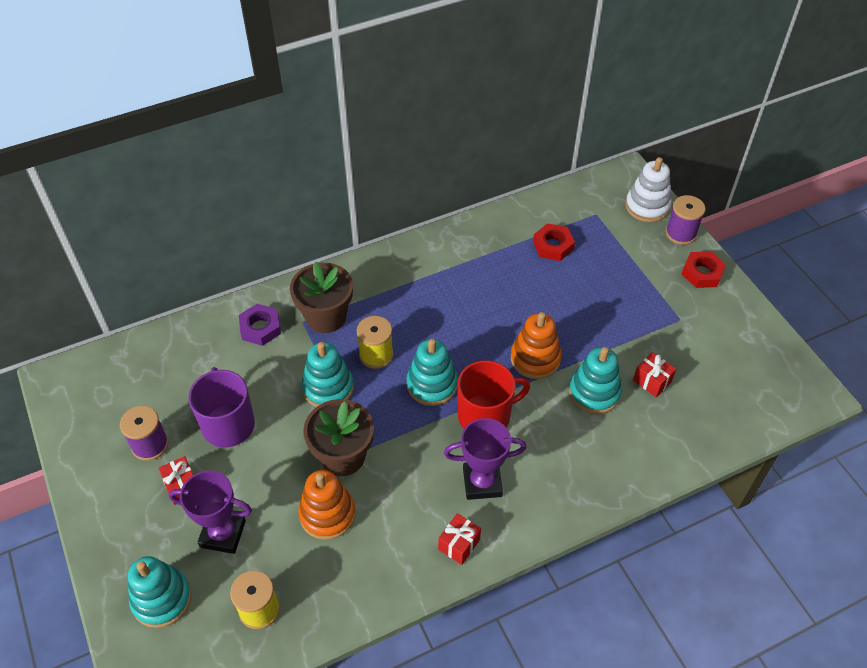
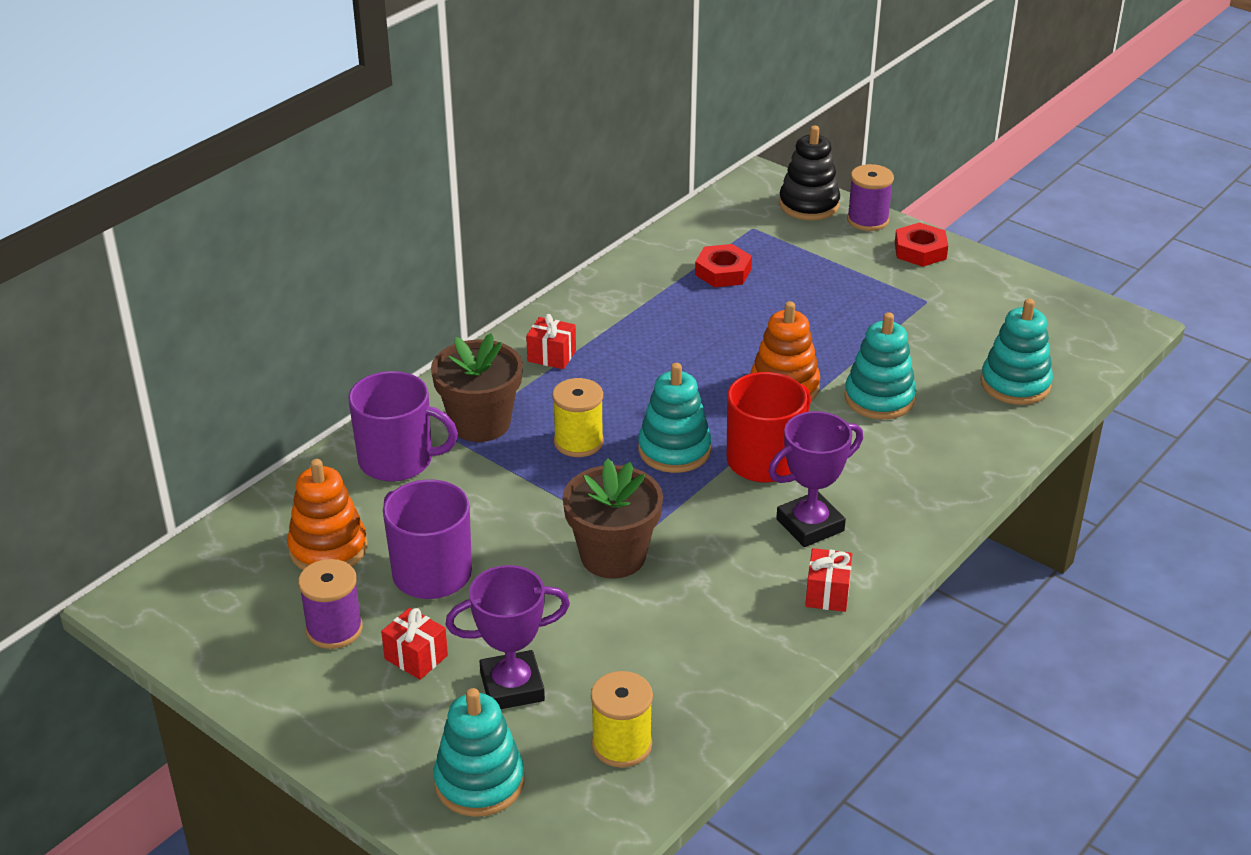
camera: 25 degrees left, 15 degrees down
(260, 328) = (398, 460): purple nut -> purple mug
(327, 514) = (638, 620): orange stacking toy -> orange stacking toy (328, 549)
(328, 388) = (540, 494): turquoise stacking toy -> turquoise stacking toy (1015, 384)
(647, 206) = (809, 205): white stacking toy -> black stacking toy
(652, 381) = (938, 368): red gift -> red gift (551, 356)

